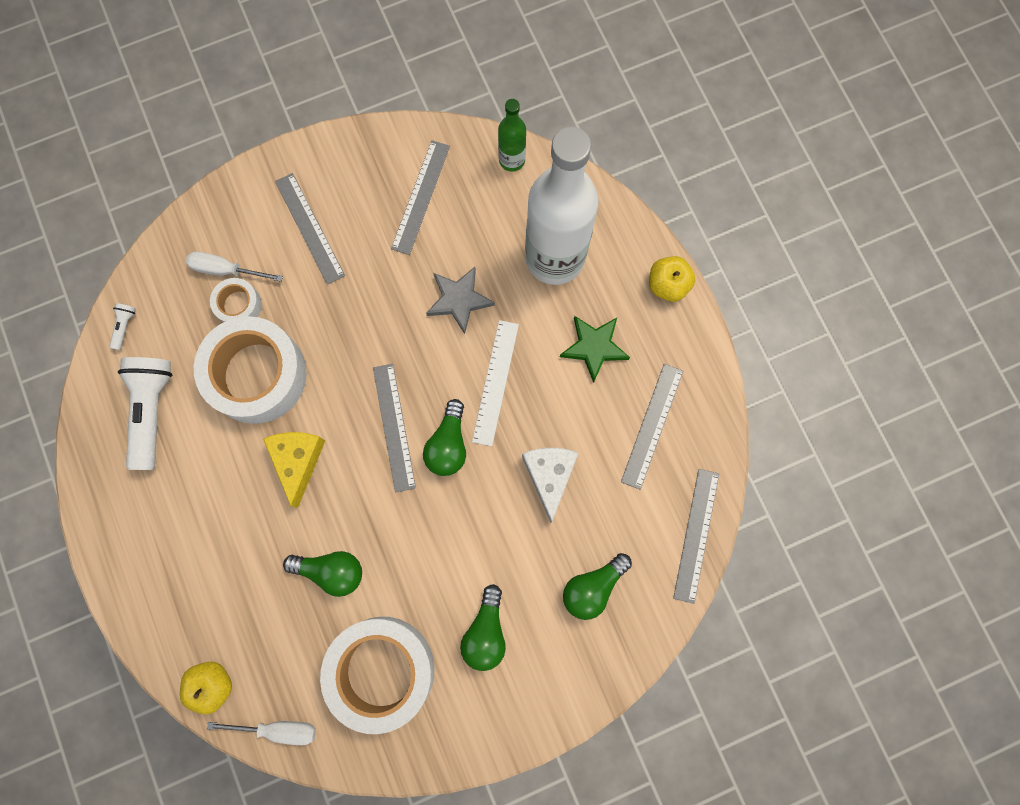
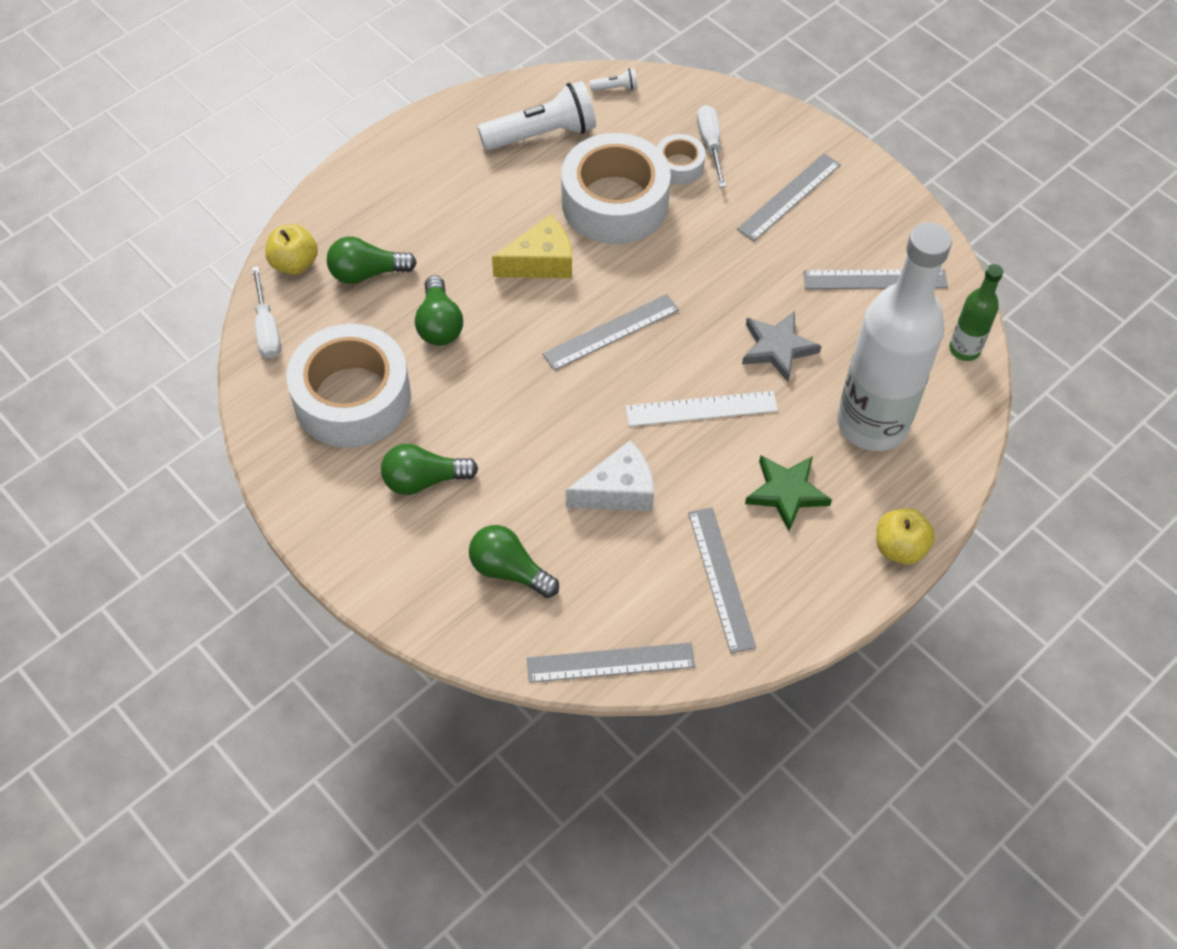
camera: 70 degrees right, 20 degrees down
(448, 445) = (613, 386): green light bulb -> green light bulb (367, 273)
(652, 425) = (721, 578): grey ruler -> grey ruler turned 75 degrees clockwise

